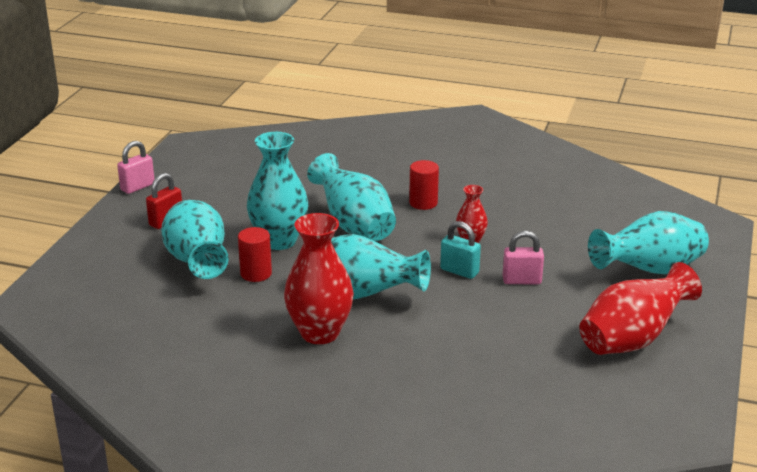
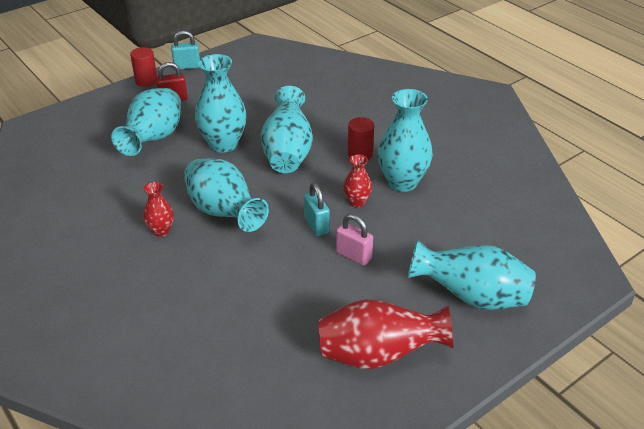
camera: 35 degrees right, 10 degrees up
(137, 187) = (187, 66): pink padlock -> turquoise padlock
(256, 273) = (178, 164): red cylinder -> red cylinder (146, 81)
(320, 333) = (161, 230): red vase -> red vase, size x0.52
(489, 211) = (402, 182): none -> turquoise vase

